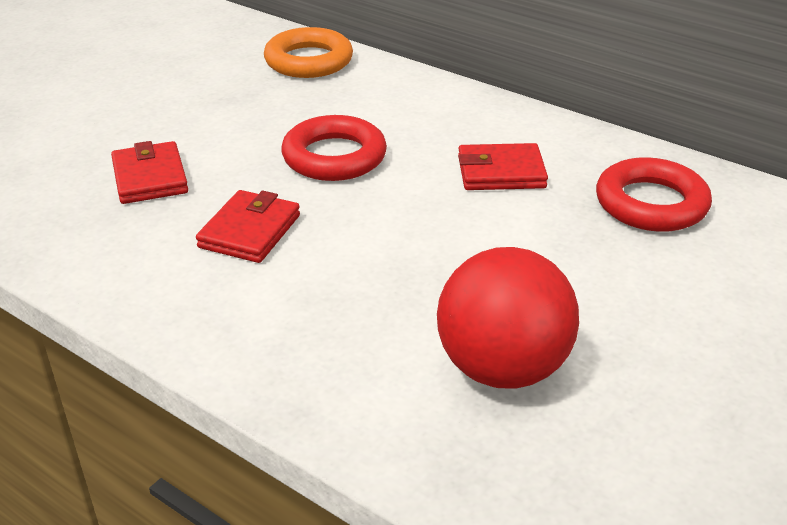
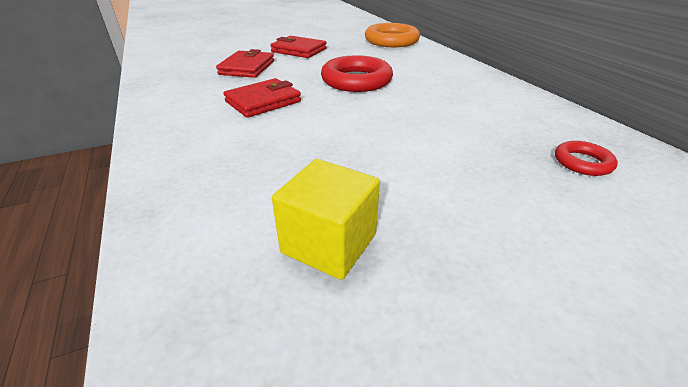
camera: 30 degrees right, 0 degrees up
(501, 172) = (462, 112): red wallet -> red wallet (299, 50)
(502, 368) = (329, 243): red ball -> yellow cube
(651, 203) = (582, 162): red ring -> red ring, size x0.51

